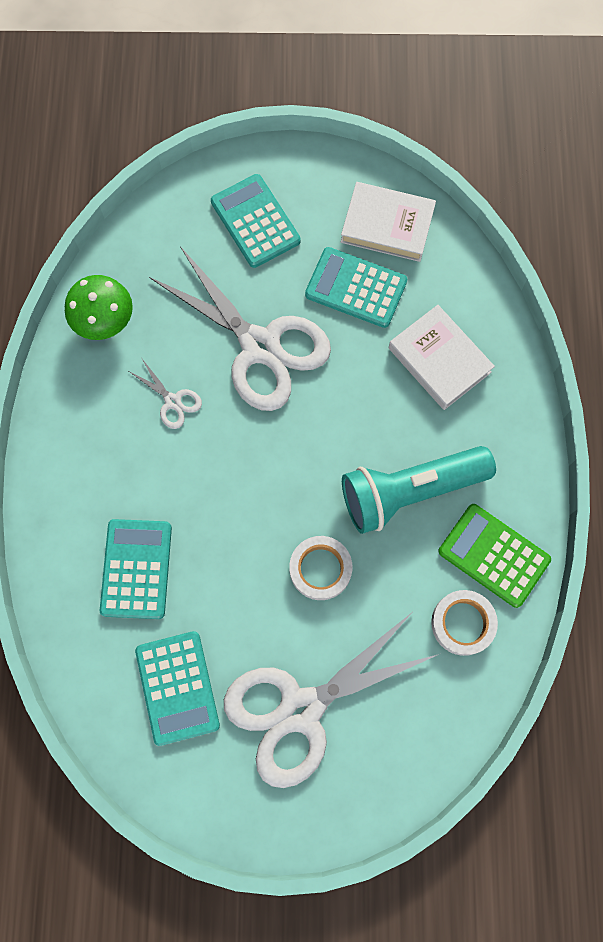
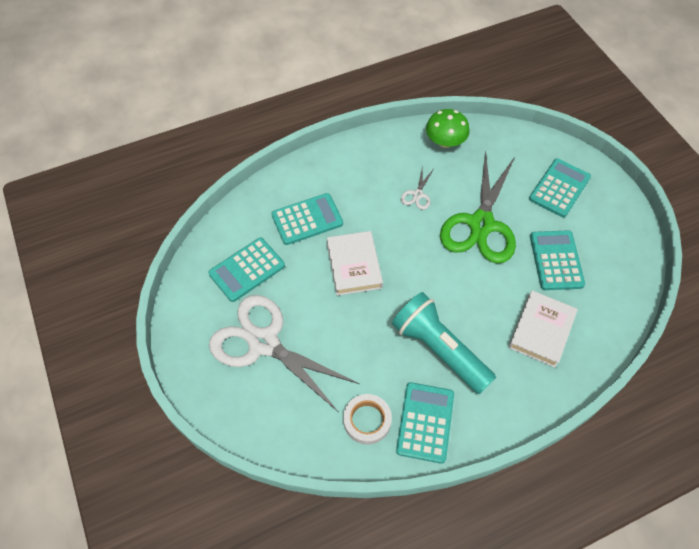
camera: 65 degrees right, 15 degrees down
(260, 346) = (481, 224): white scissors -> green scissors
(320, 569) = (358, 317): white tape -> none
(387, 225) = (612, 261): white book -> white book (354, 265)
(493, 555) = (425, 422): green calculator -> turquoise calculator

